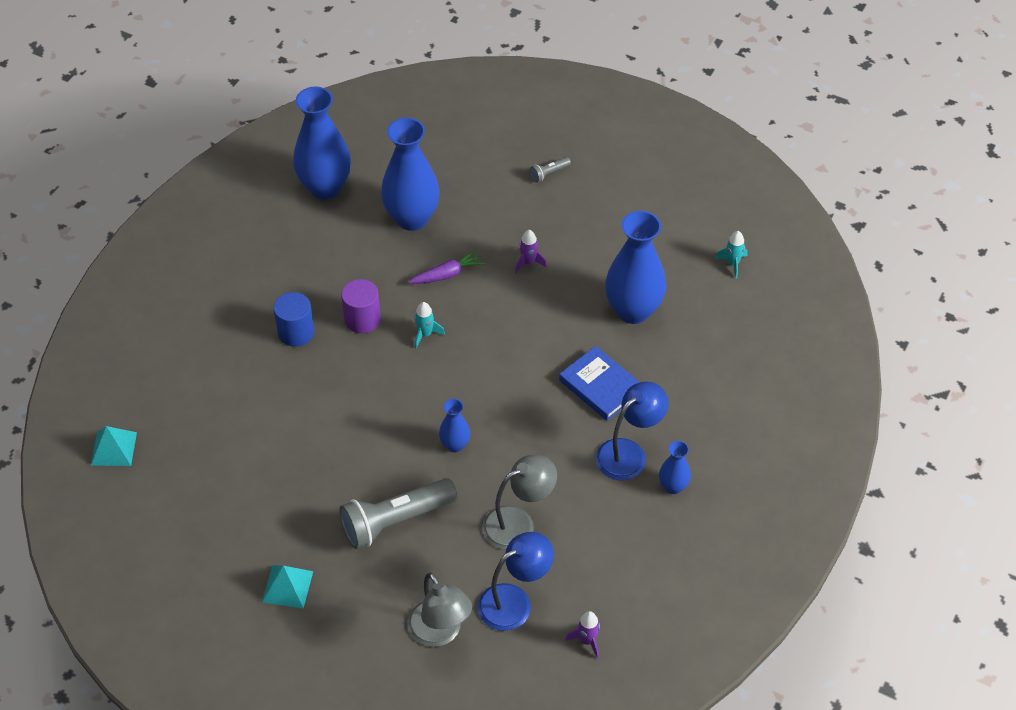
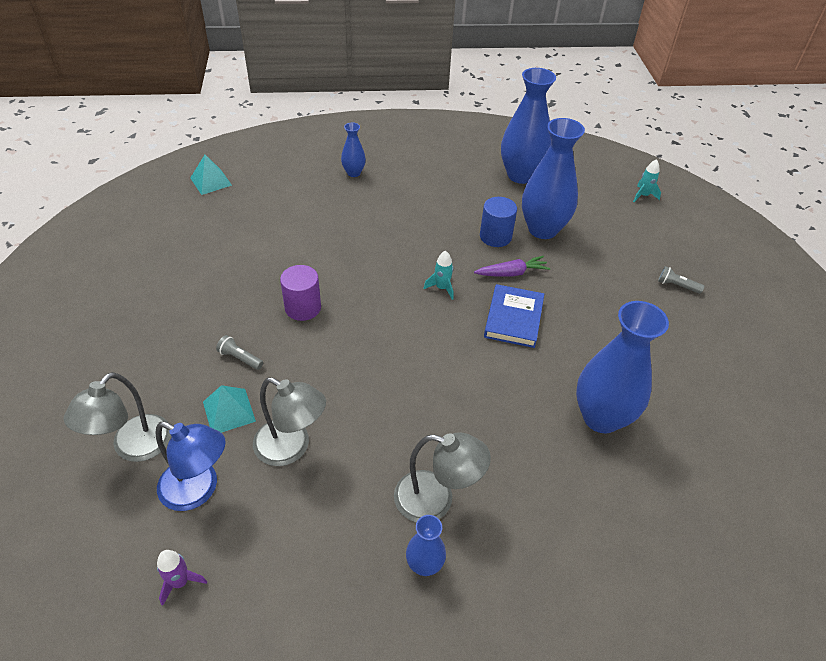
camera: 55 degrees right, 5 degrees down
(287, 586) = (136, 322): turquoise pyramid -> turquoise pyramid (229, 411)
(296, 332) = (380, 219): blue cylinder -> blue cylinder (495, 236)
(362, 319) = (423, 246): purple cylinder -> purple cylinder (303, 307)
(395, 521) = (240, 358): grey flashlight -> grey flashlight, size x0.42
(447, 274) = (511, 273): purple carrot -> purple carrot turned 45 degrees counterclockwise
(455, 445) = (346, 359): blue vase -> blue vase (353, 173)
(528, 263) = (574, 317): purple rocket -> none
(601, 386) = (494, 435): blue book -> blue book (513, 318)
(629, 453) = (436, 500): blue lamp -> grey lamp
(732, 264) = (740, 474): turquoise rocket -> turquoise rocket (643, 196)

